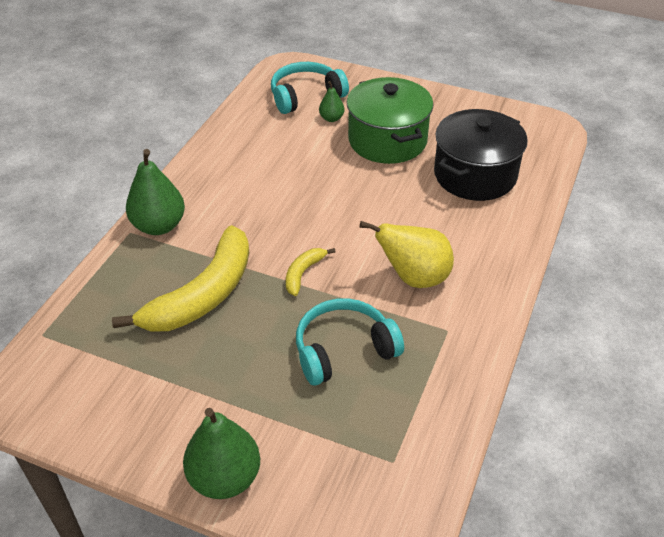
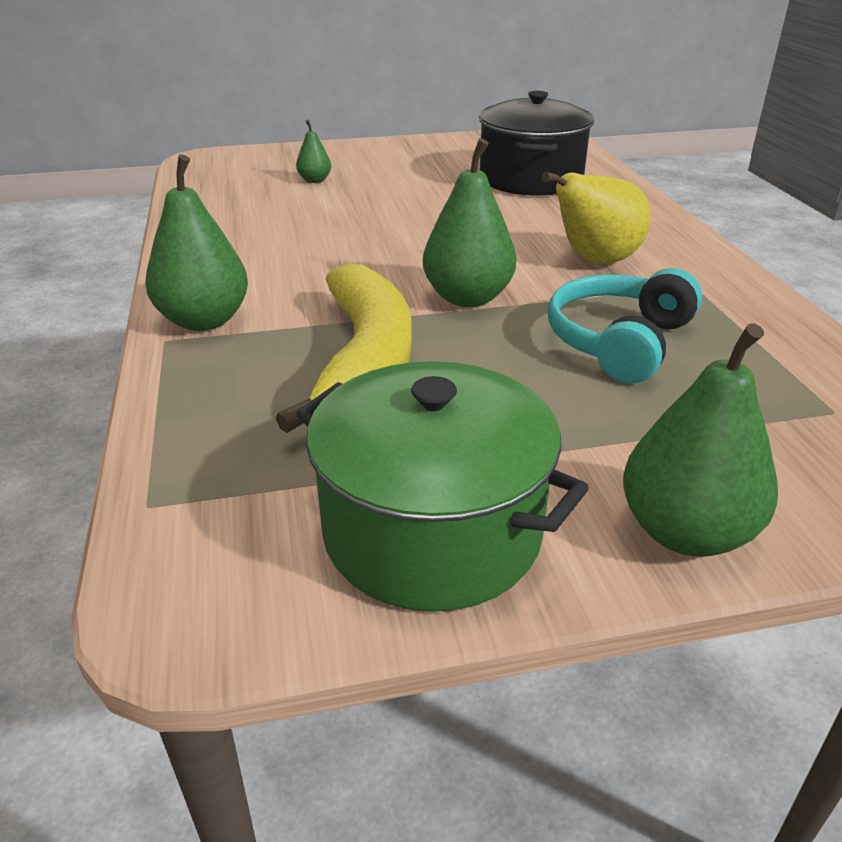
camera: 35 degrees left, 10 degrees down
(303, 273) = (467, 298): yellow banana -> green pear
(306, 96) = (259, 173): turquoise headphones -> none
(387, 140) = (403, 180): green pot -> green pot (432, 531)

